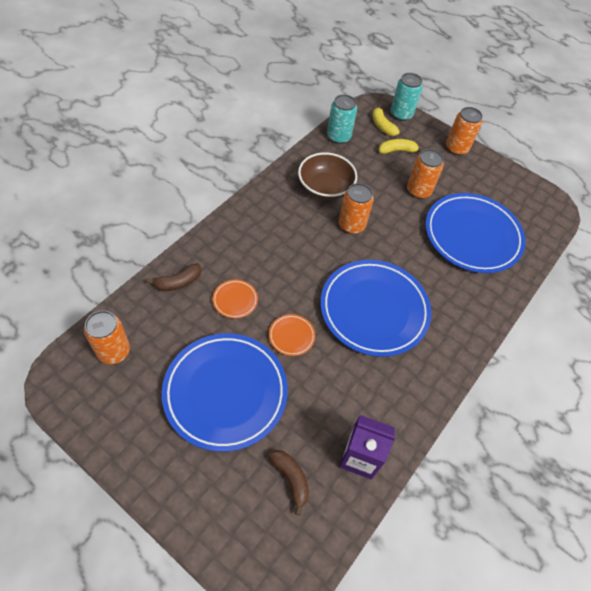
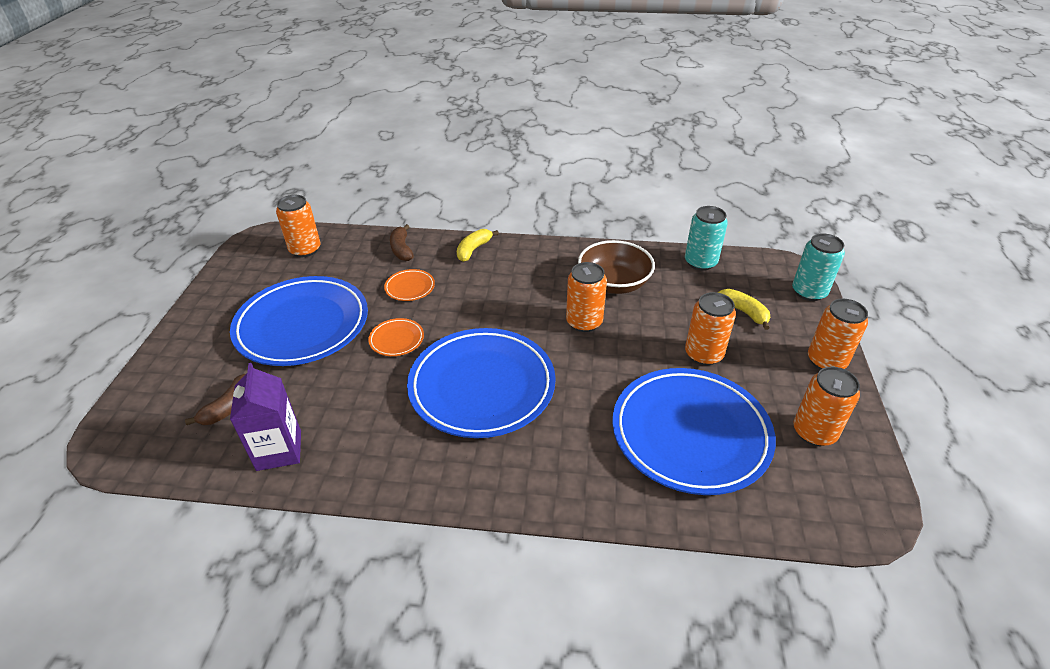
camera: 65 degrees right, 15 degrees down
(178, 282) = (402, 249): brown banana -> brown banana turned 45 degrees clockwise
(382, 126) = (766, 285): yellow banana -> yellow banana (473, 250)
(499, 188) = (814, 432): none -> orange can

